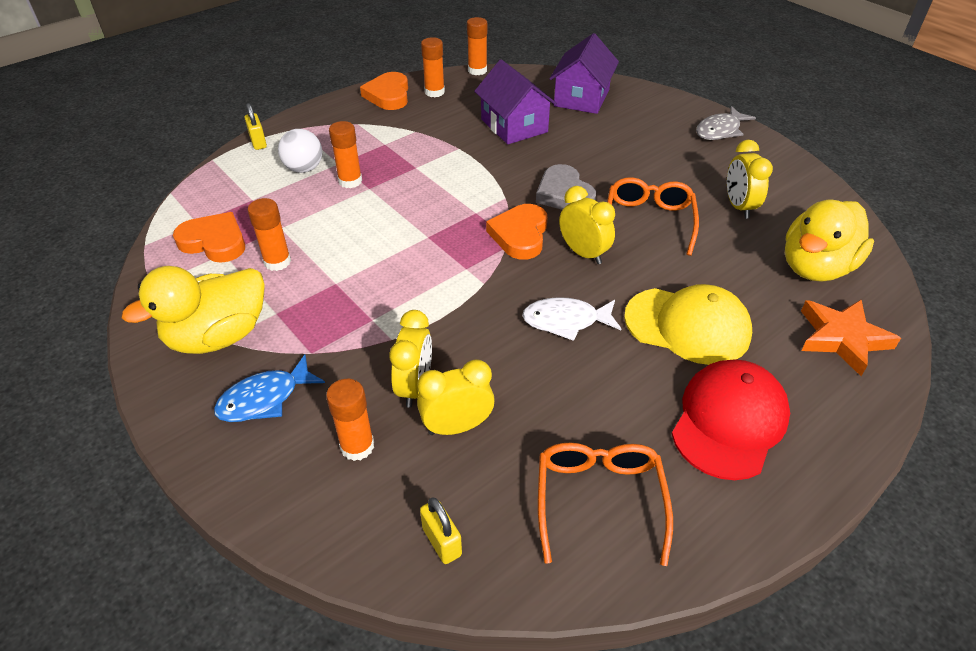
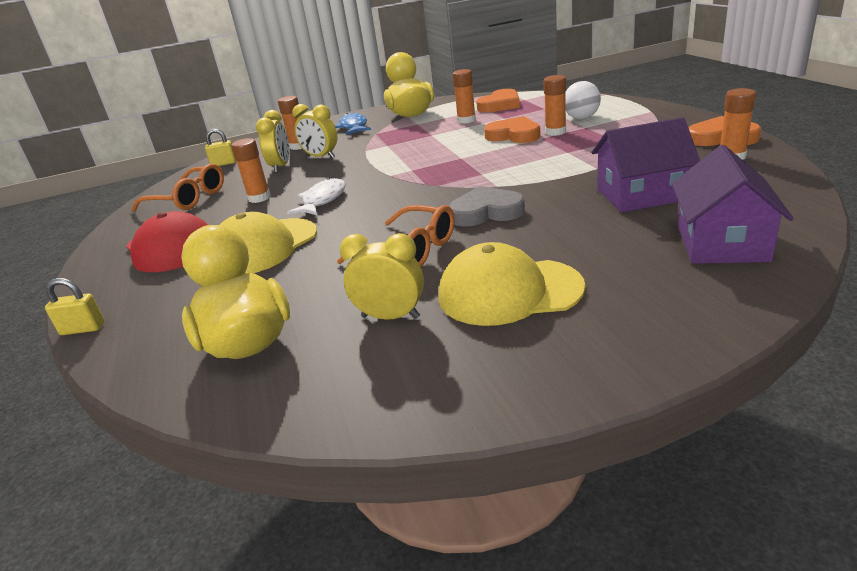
camera: 115 degrees right, 15 degrees down
(258, 142) = (629, 102): yellow padlock -> yellow padlock (83, 329)
(477, 70) = (804, 179): orange glue stick -> orange glue stick (259, 198)
(520, 235) = (436, 189): orange heart -> orange heart (514, 135)
(581, 98) = (721, 243): purple house -> purple house turned 60 degrees clockwise
(583, 253) = (390, 213): yellow clock -> none
(679, 164) = (509, 292): none -> yellow cap
(720, 130) = (594, 353): grey fish -> none
(842, 338) = (156, 324): orange star -> none

